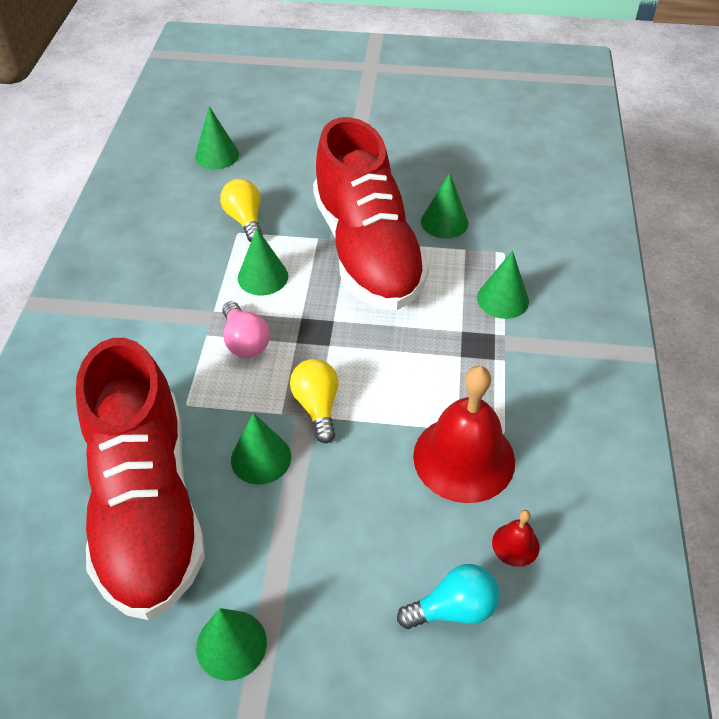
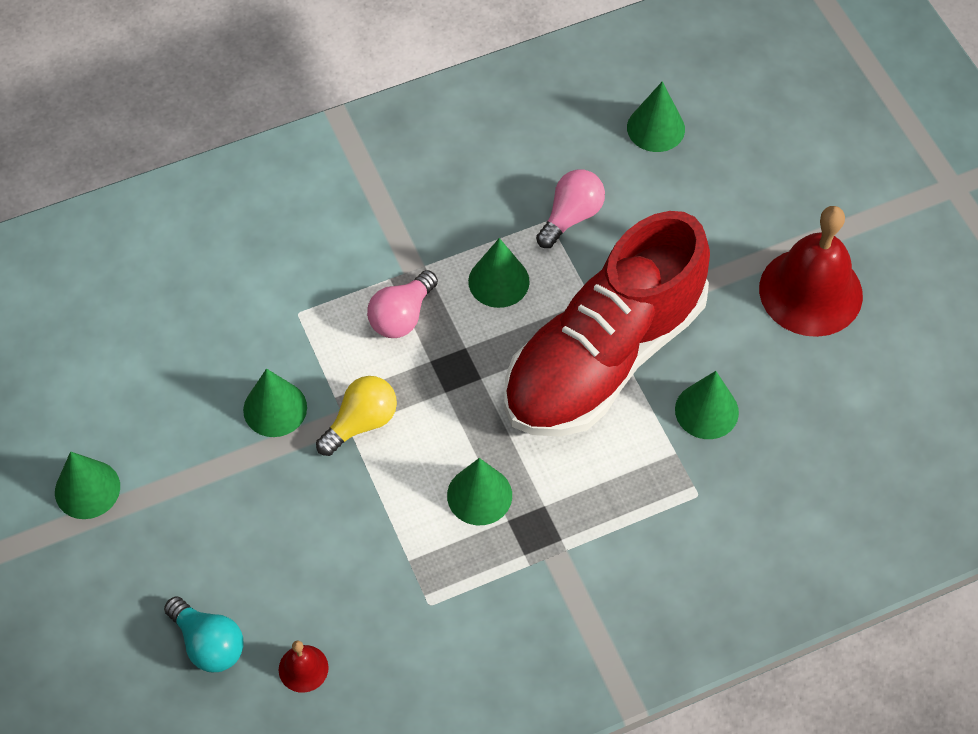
camera: 60 degrees right, 10 degrees up
(147, 506) = (176, 350): red shoe -> none
(245, 220) = (571, 216): yellow light bulb -> pink light bulb
(464, 458) = (376, 581): red bell -> red bell (810, 291)
(503, 299) = (619, 525): green cone -> green cone (479, 495)

